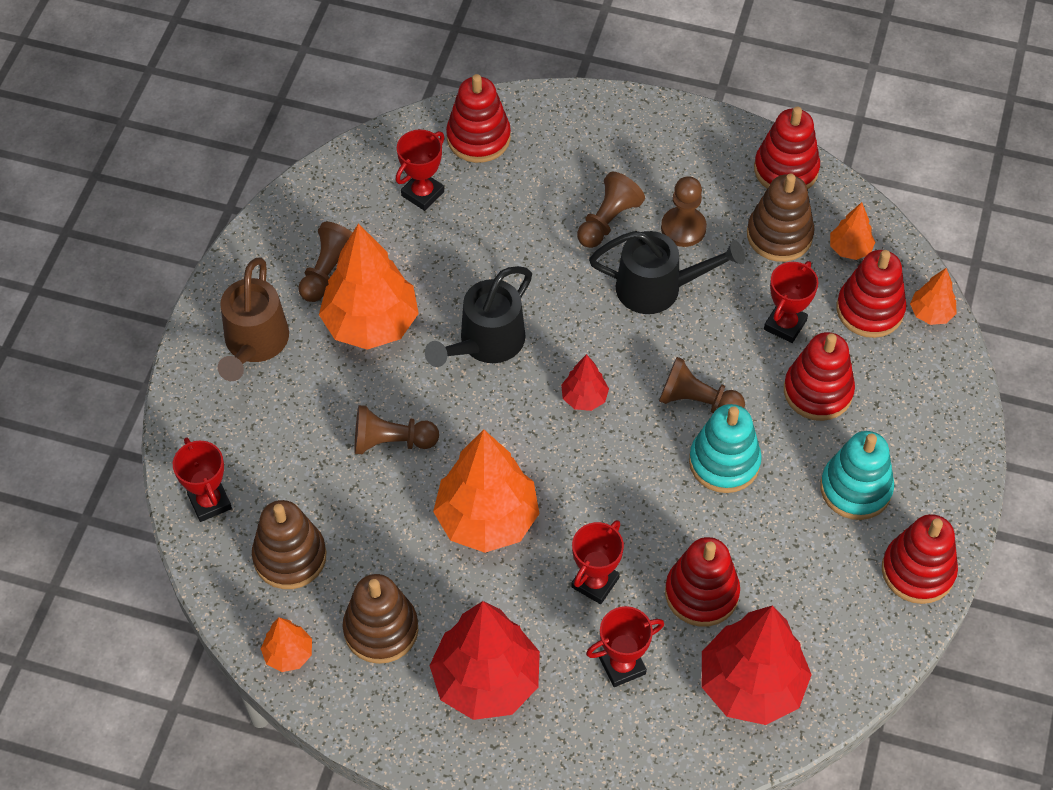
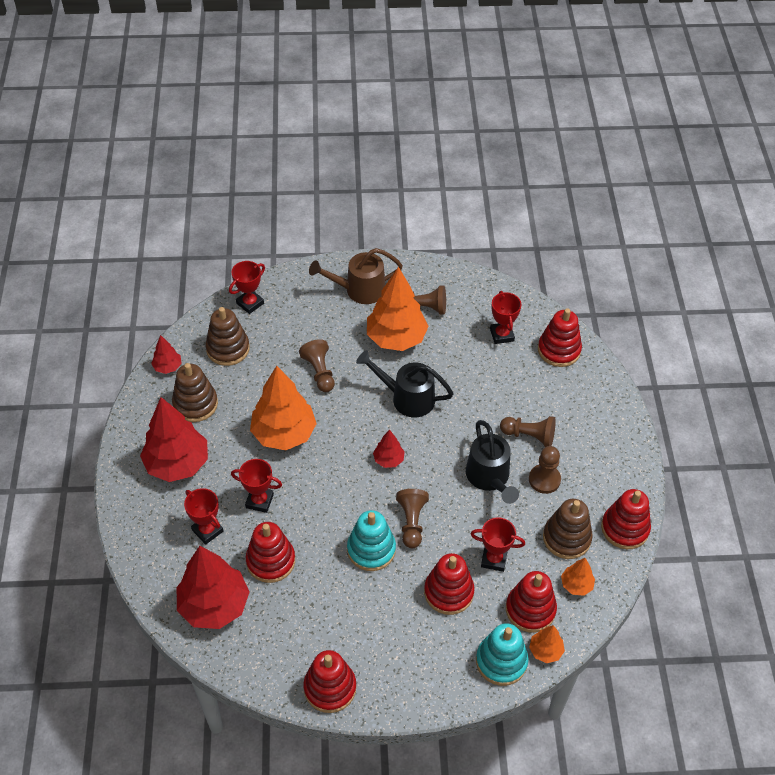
camera: 70 degrees right, 5 degrees down
(288, 654) = (168, 367): orange tree -> red tree
(422, 194) = (502, 335): red trophy -> red trophy turned 60 degrees clockwise
(855, 488) = (380, 634): turquoise stacking toy -> turquoise stacking toy (501, 661)

